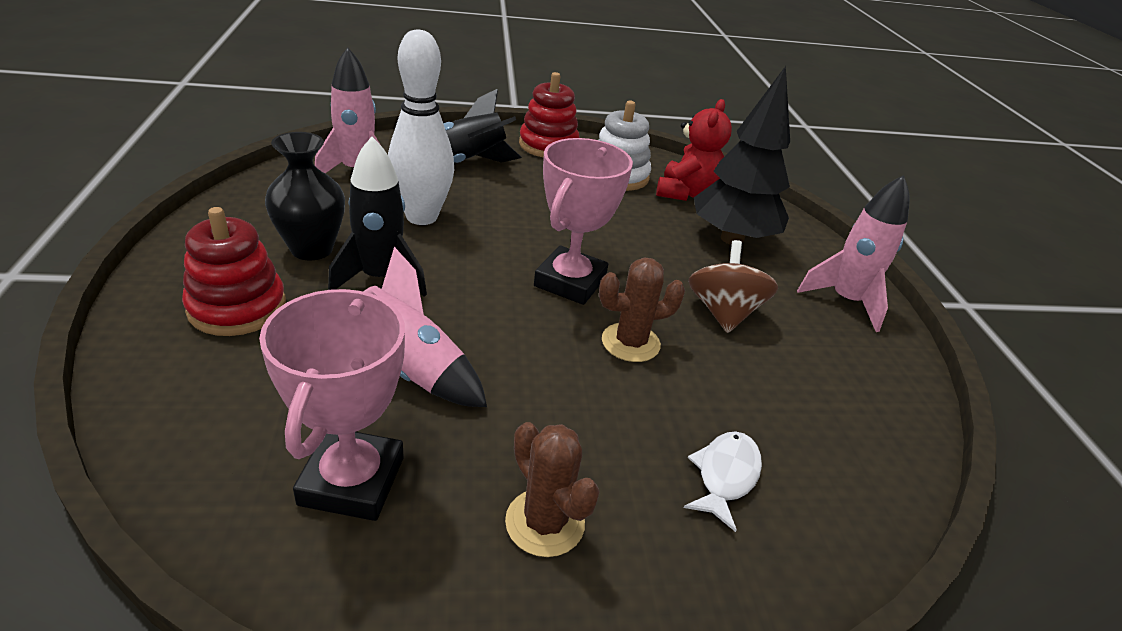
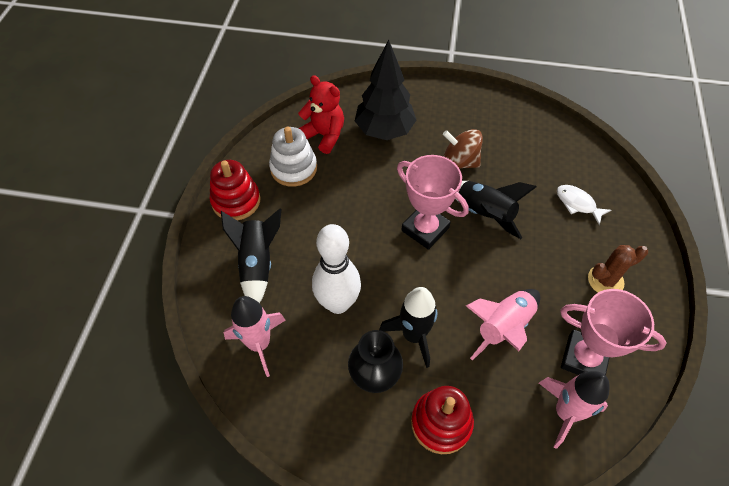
camera: 70 degrees left, 20 degrees up
(630, 343) = (484, 214): brown cactus -> black rocket
(845, 301) = (451, 102): pink rocket -> pink rocket (565, 412)

